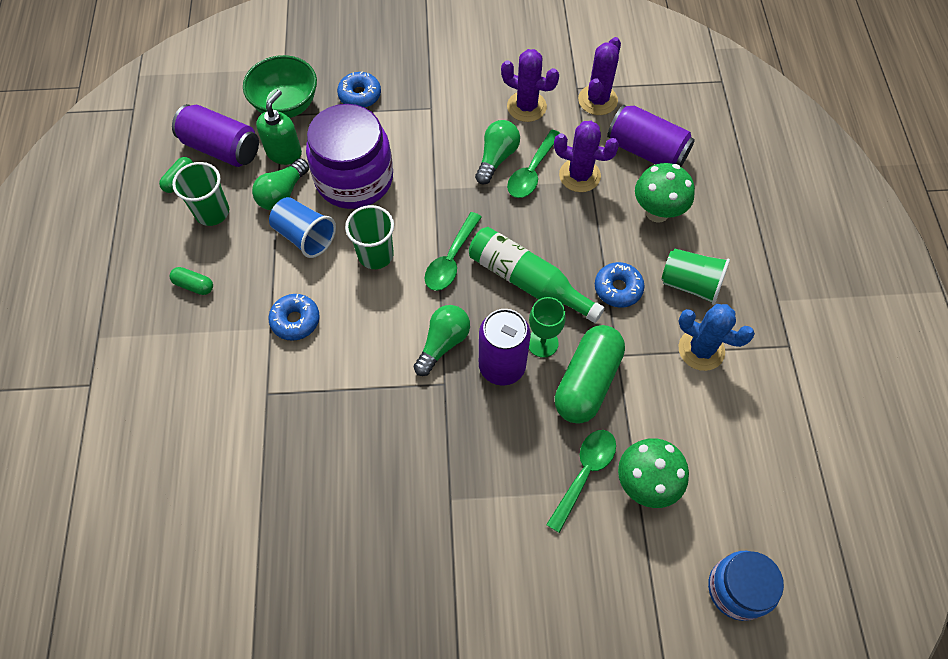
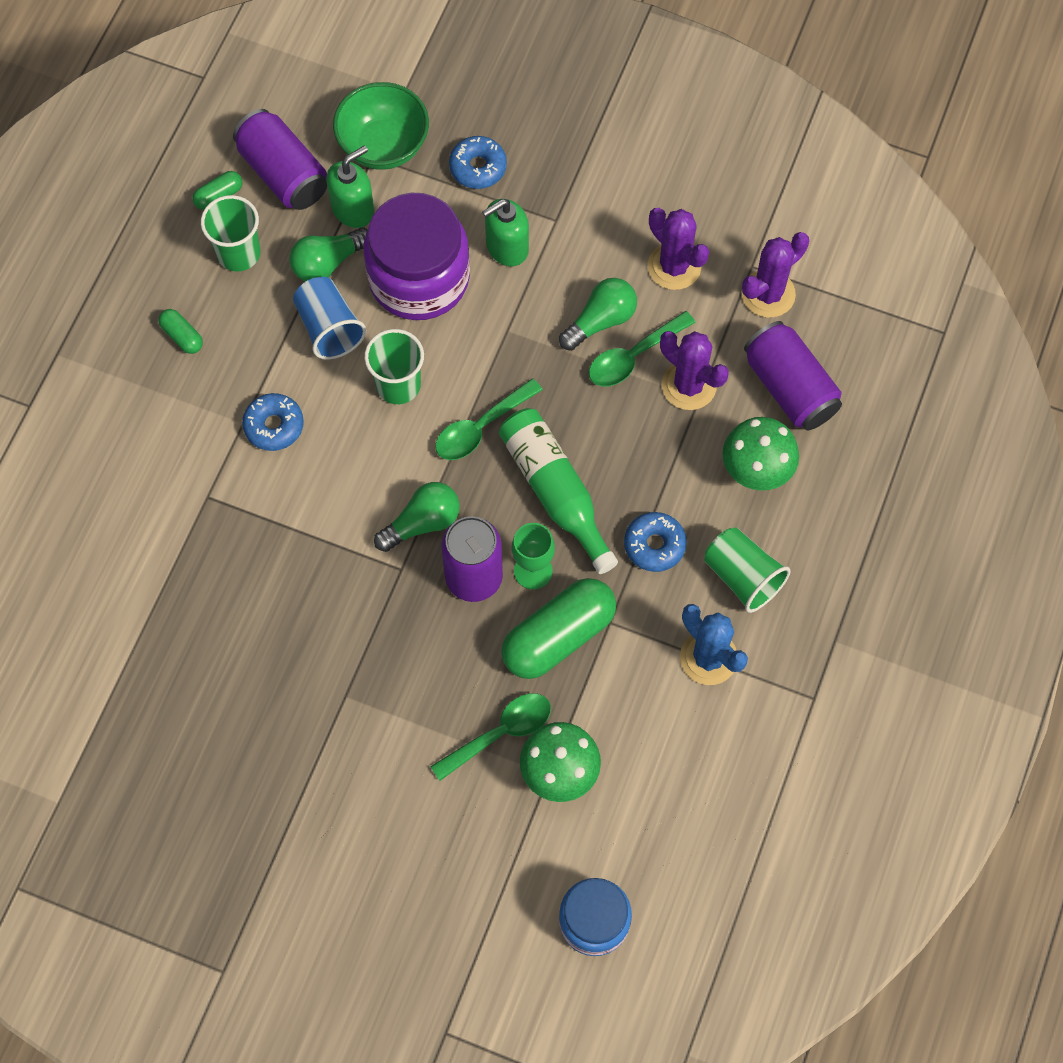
camera: 25 degrees right, 5 degrees up
(406, 137) = (506, 247): none -> green soap dispenser

